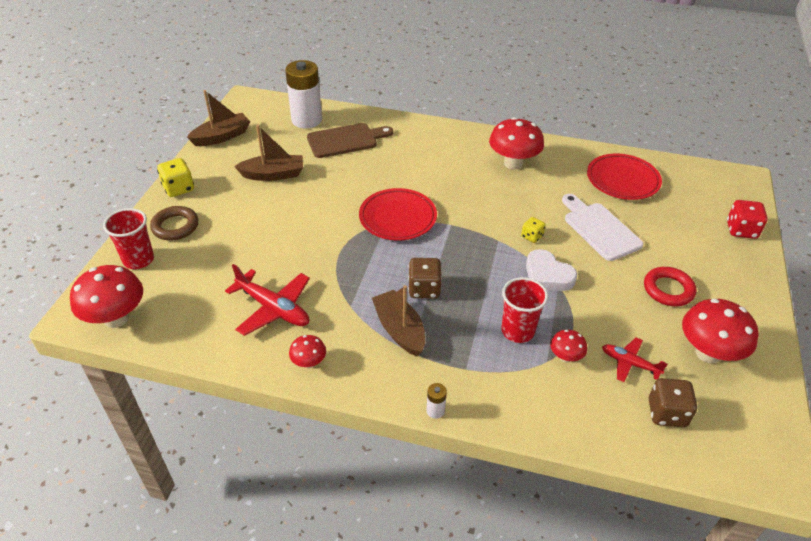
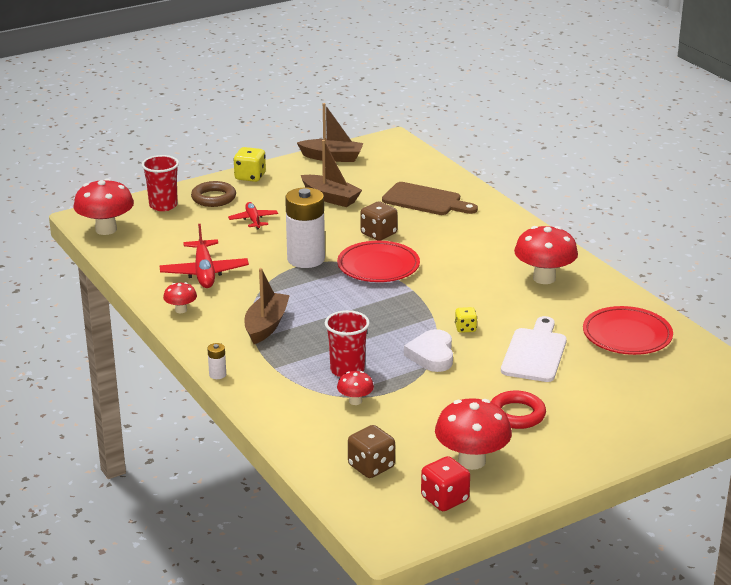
camera: 45 degrees right, 15 degrees down
(306, 120) = (417, 173): white battery -> white battery (306, 259)
(424, 289) = (322, 314): brown dice -> brown dice (378, 234)
(629, 363) = (397, 430): red plane -> red plane (253, 220)
(741, 230) = (673, 420): red dice -> red dice (444, 499)

